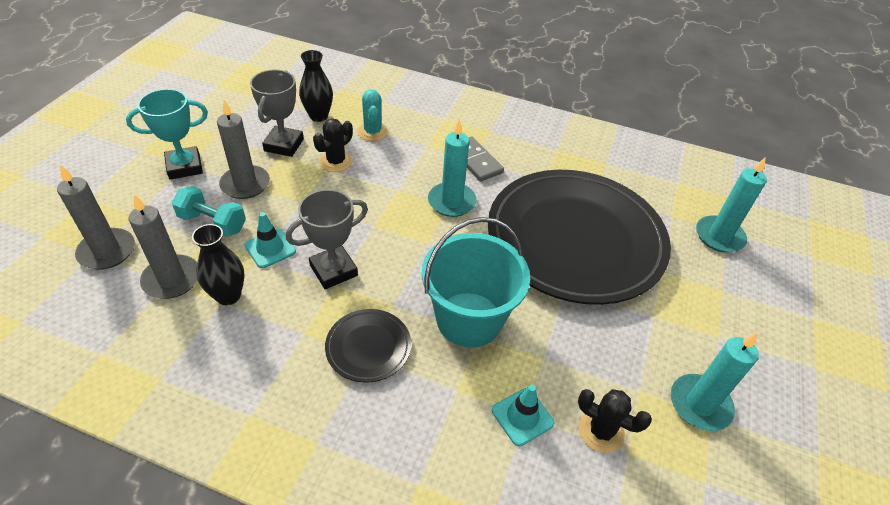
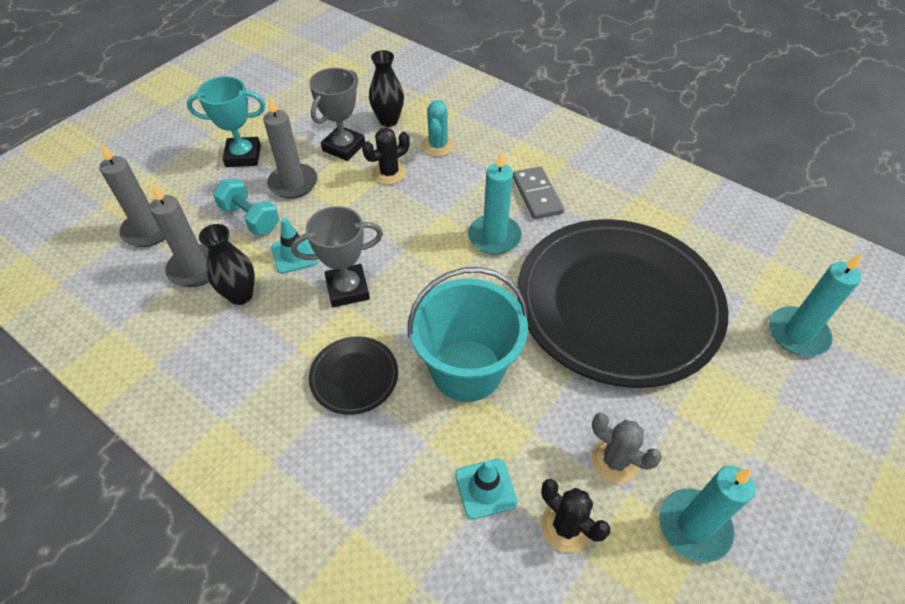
camera: 20 degrees right, 5 degrees up
(620, 367) = (615, 461): none -> grey cactus

